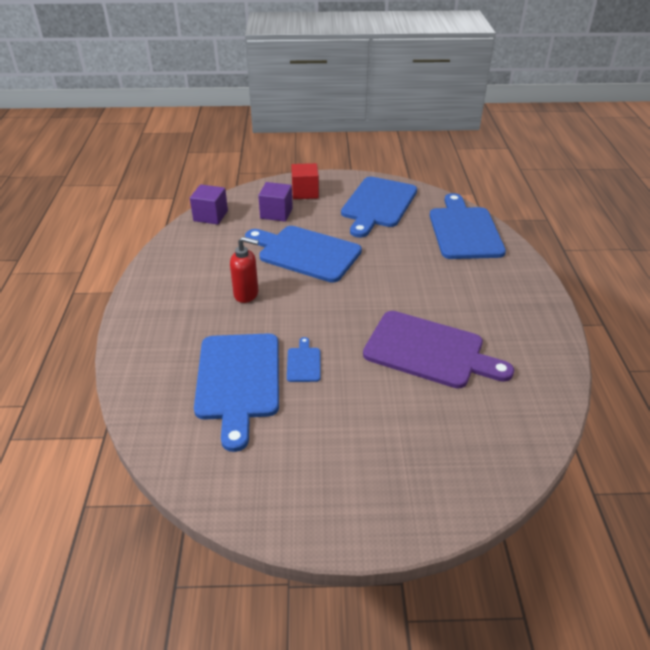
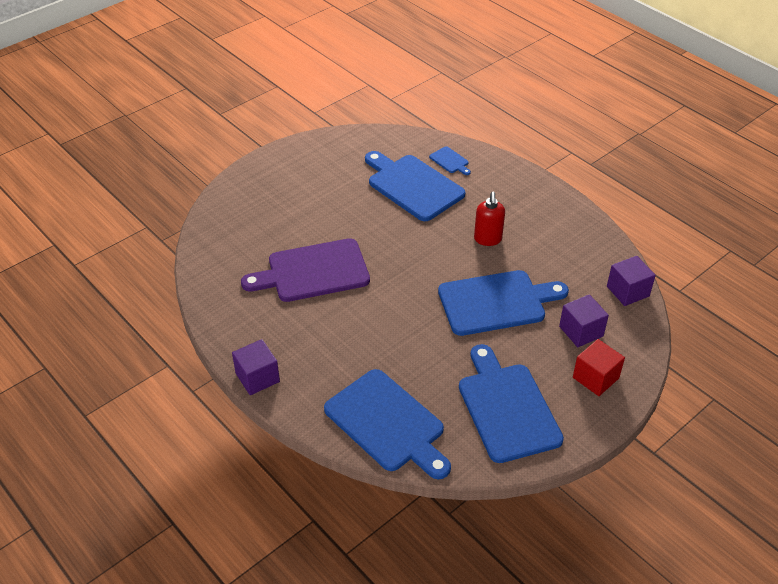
camera: 140 degrees right, 5 degrees up
(246, 294) = (487, 239): red soap dispenser -> red soap dispenser turned 60 degrees counterclockwise
(303, 363) = (387, 217): blue cutting board -> blue cutting board (450, 161)
(544, 296) = (257, 377): none -> purple cube

